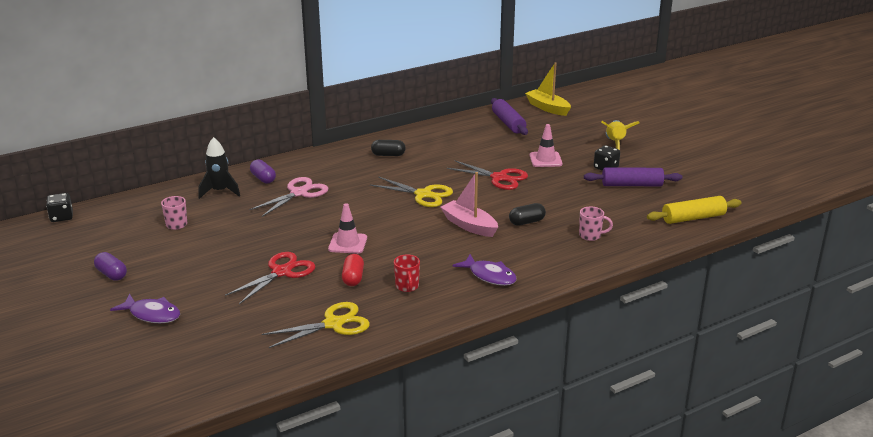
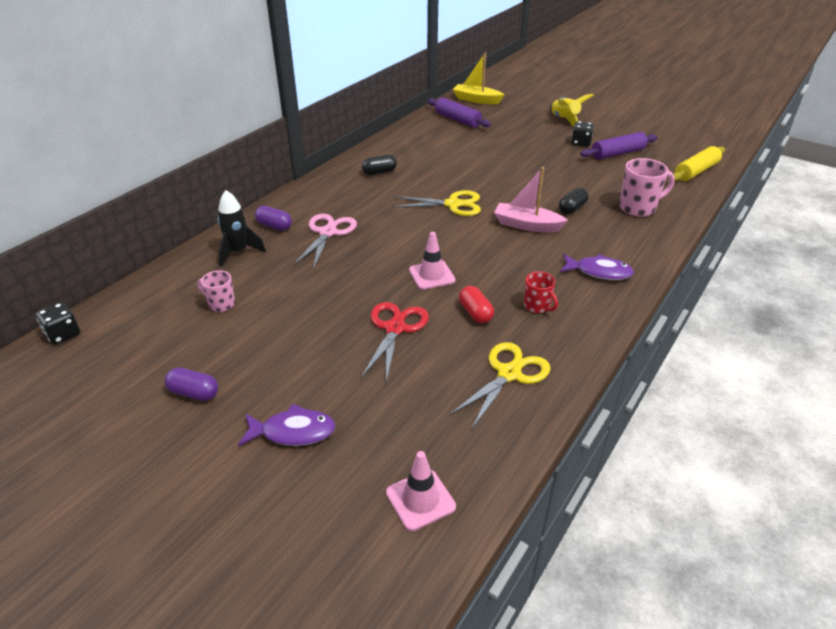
camera: 25 degrees left, 10 degrees up
(499, 178) = (504, 172): red scissors -> none
(545, 160) = (524, 146): pink traffic cone -> pink traffic cone (420, 500)
(591, 236) = (638, 208): pink mug -> pink mug, size x1.69

